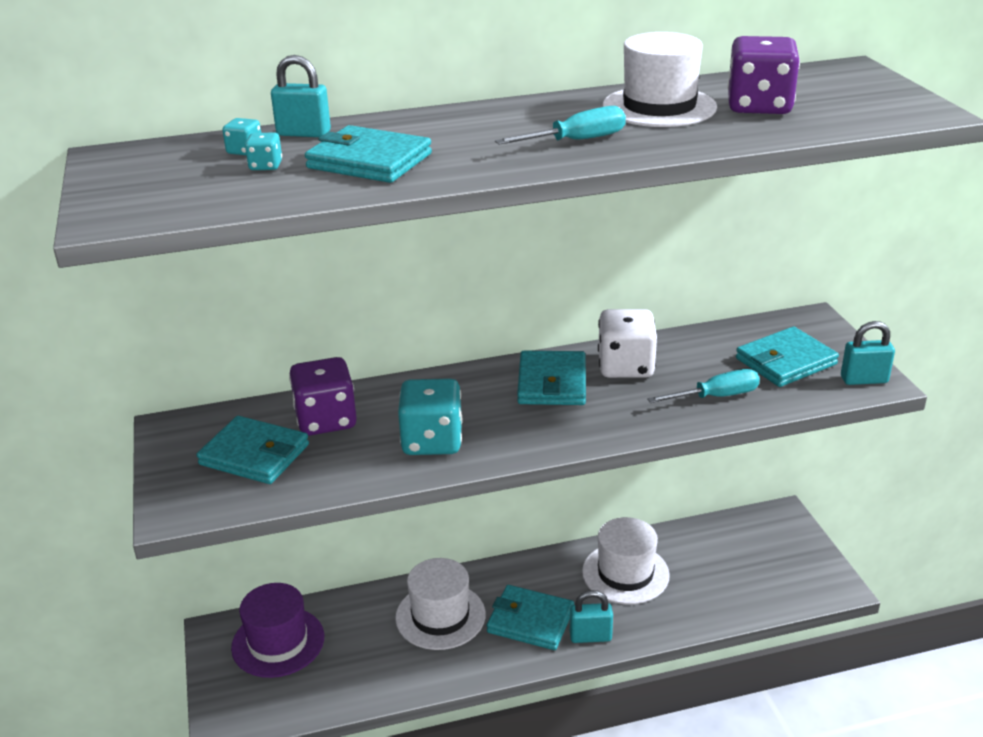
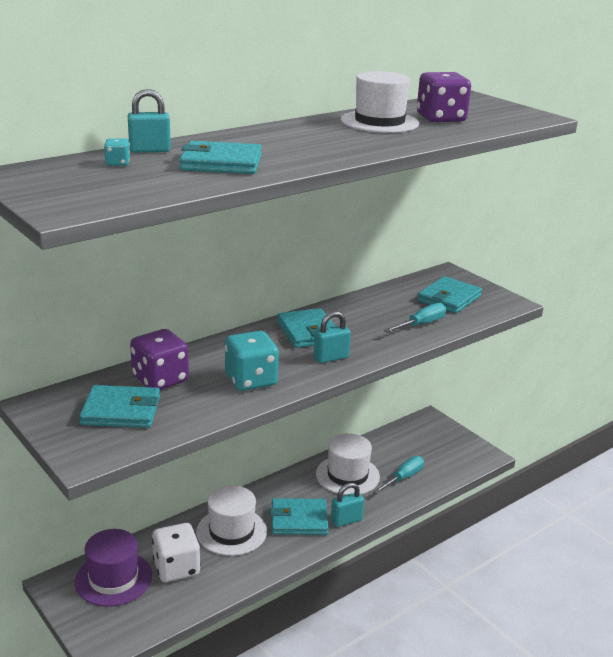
camera: 25 degrees left, 5 degrees down
(265, 166) = (147, 171): turquoise dice -> none
(576, 141) = (350, 143): turquoise screwdriver -> turquoise screwdriver (403, 478)
(625, 366) = (350, 315): white dice -> white dice (176, 568)
(864, 380) = (502, 302): turquoise padlock -> turquoise padlock (331, 358)

